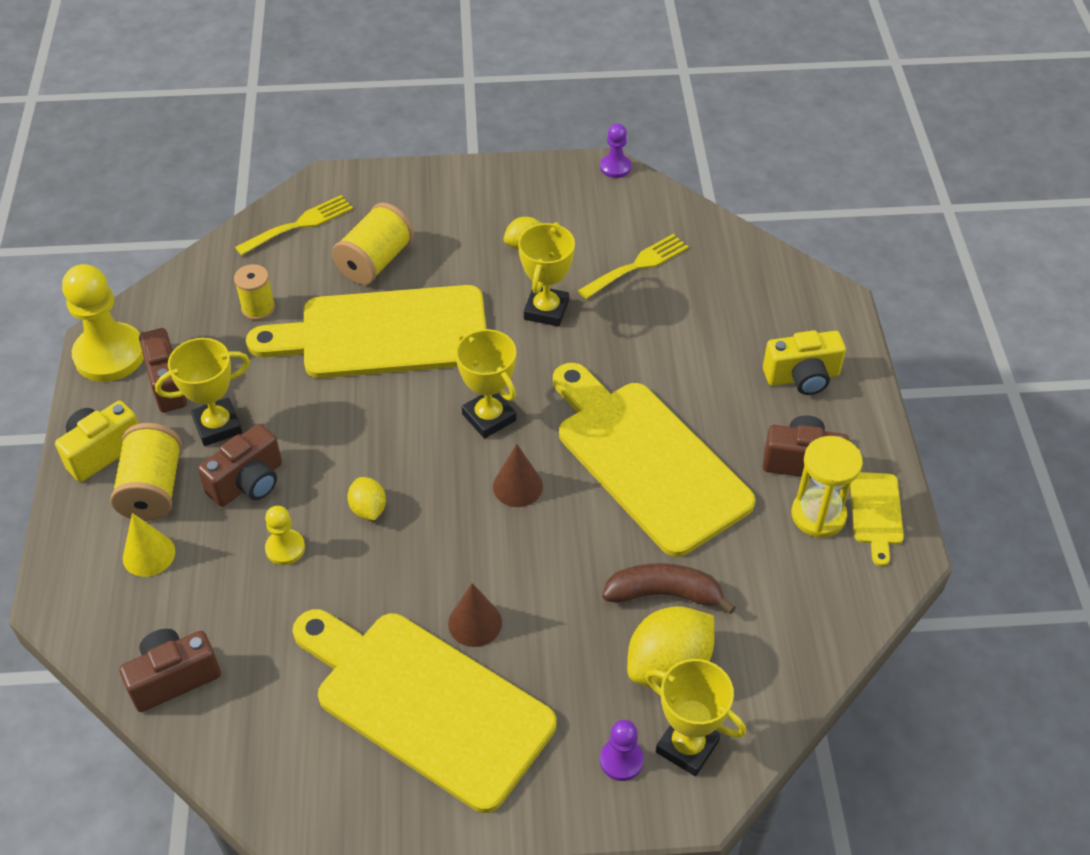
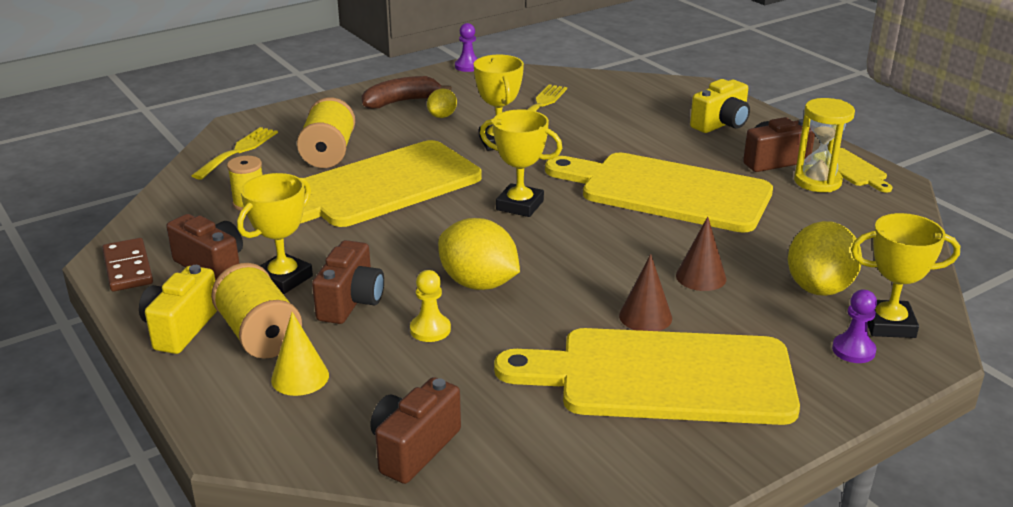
camera: 30 degrees left, 20 degrees down
(110, 355) = (127, 268): yellow pawn -> brown domino
(368, 509) = (478, 283): yellow lemon -> yellow lemon, size x1.87
(517, 486) = (587, 233): brown cone -> brown cone (701, 277)
(664, 594) = (767, 252): brown banana -> brown banana (401, 101)

